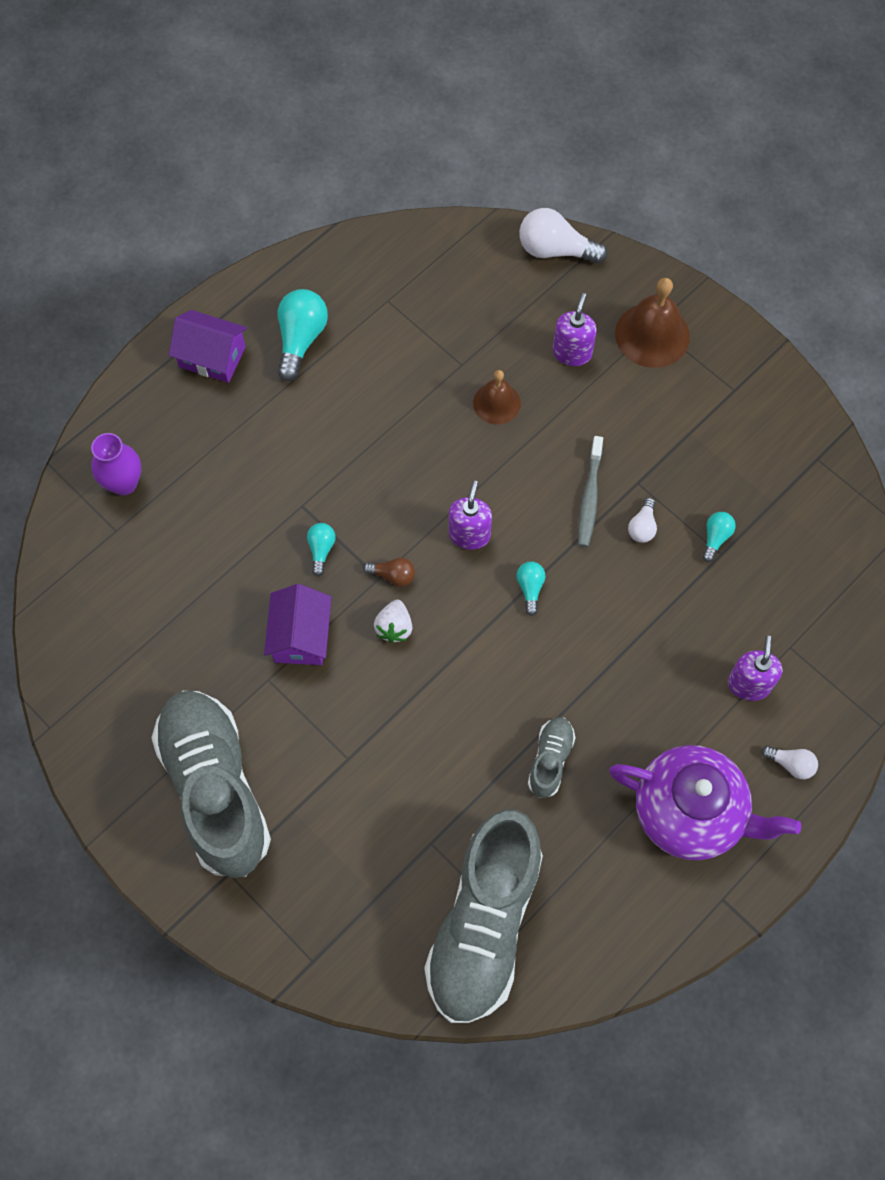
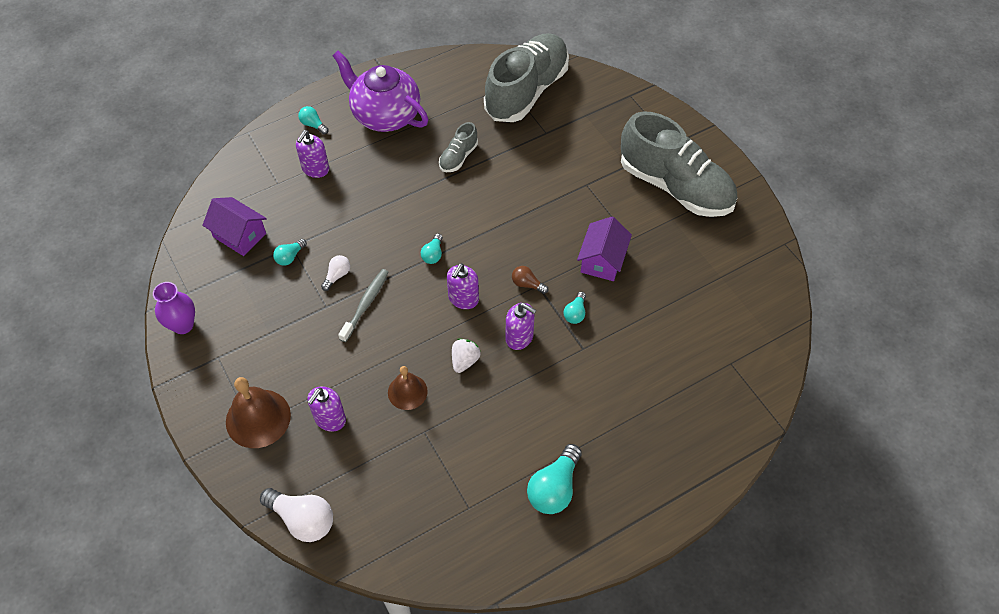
camera: 165 degrees left, 10 degrees down
(124, 483) = (721, 398): purple vase -> purple vase (183, 325)
(212, 357) = (635, 491): purple house -> purple house (239, 235)
(215, 789) = (675, 186): grey shoe -> grey shoe turned 45 degrees counterclockwise
(384, 500) = (519, 337): none -> purple soap dispenser
(394, 627) = (535, 251): white strawberry -> white strawberry (465, 361)
(791, 764) = (313, 125): white light bulb -> turquoise light bulb

